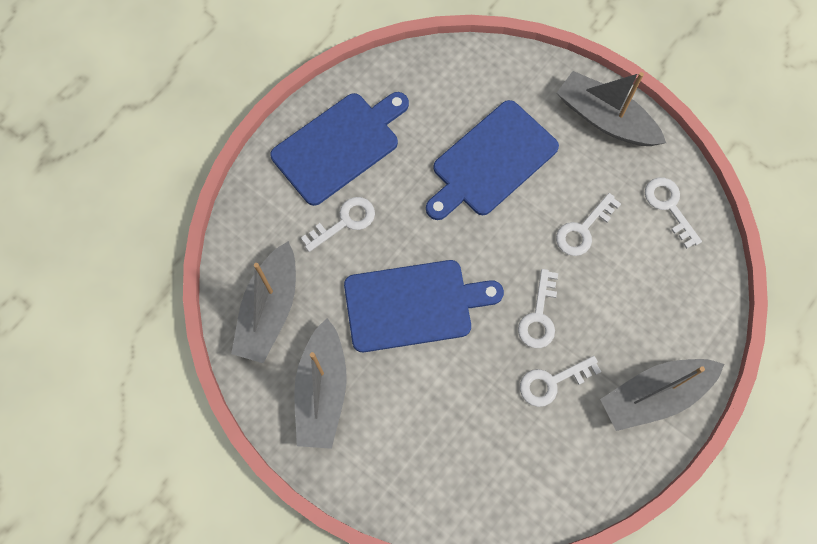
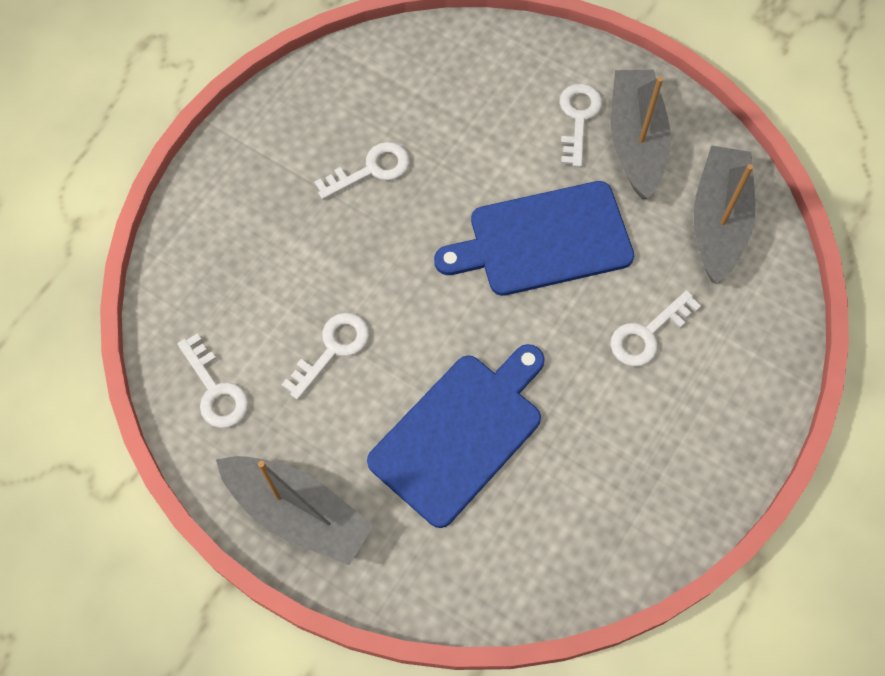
camera: 175 degrees right, 5 degrees down
(339, 146) = (676, 439): blue cutting board -> none
(539, 316) = (388, 239): white key -> white key (578, 118)
(654, 395) = (252, 165): grey boat -> none

